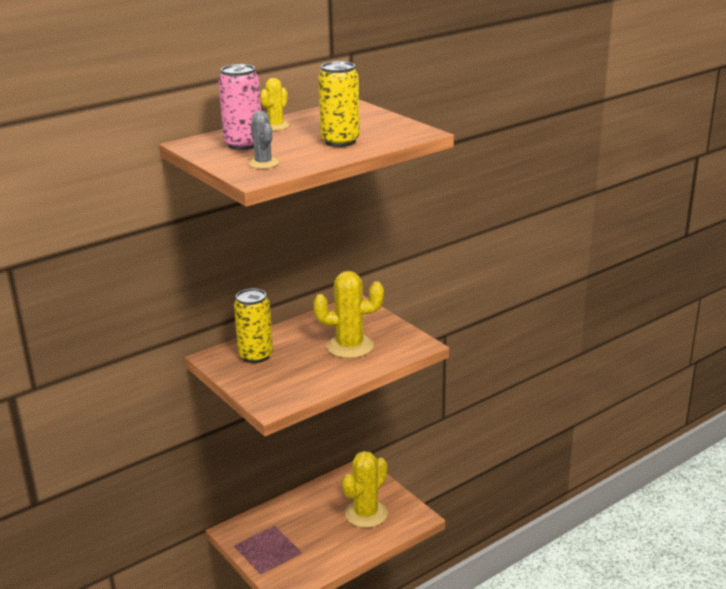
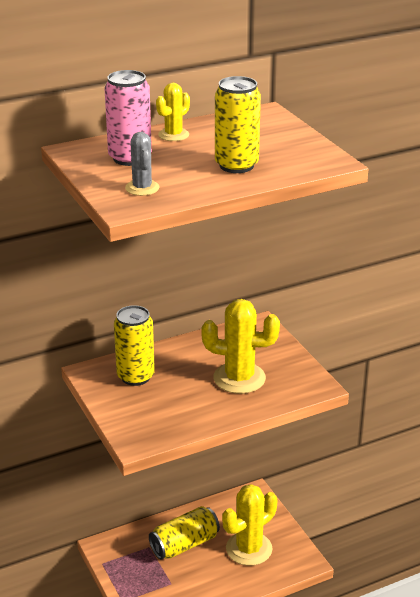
camera: 10 degrees right, 5 degrees up
(306, 519) = (184, 544): none -> yellow can

